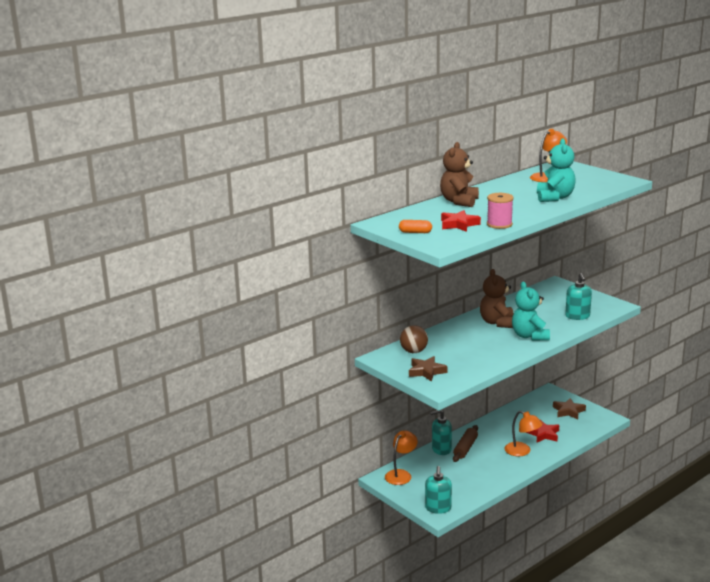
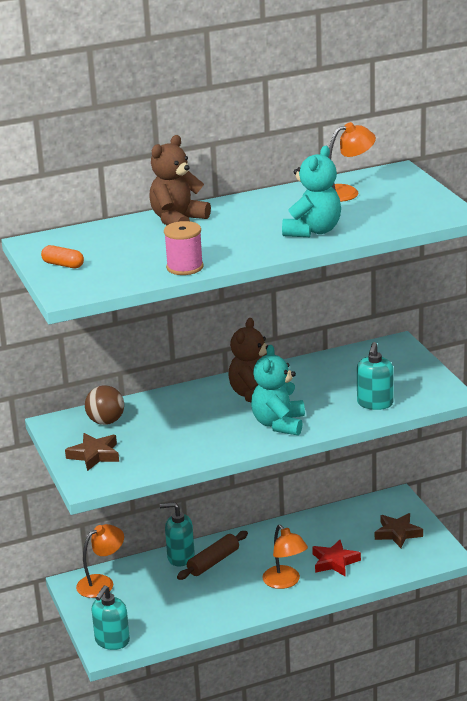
camera: 20 degrees right, 5 degrees up
(459, 224) = (132, 260): red star -> none

